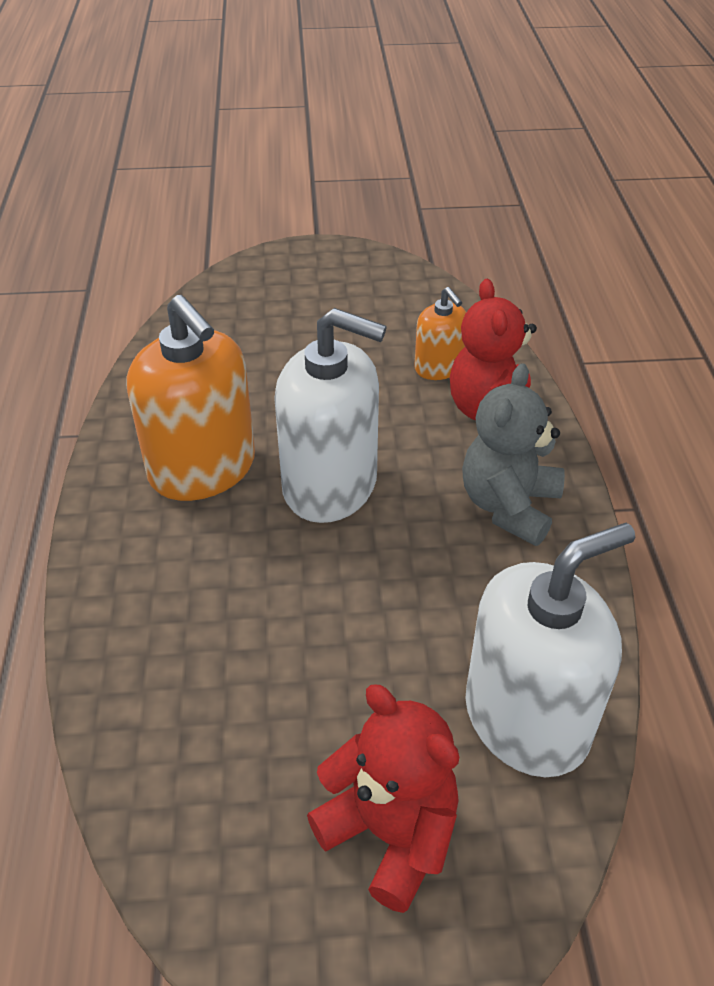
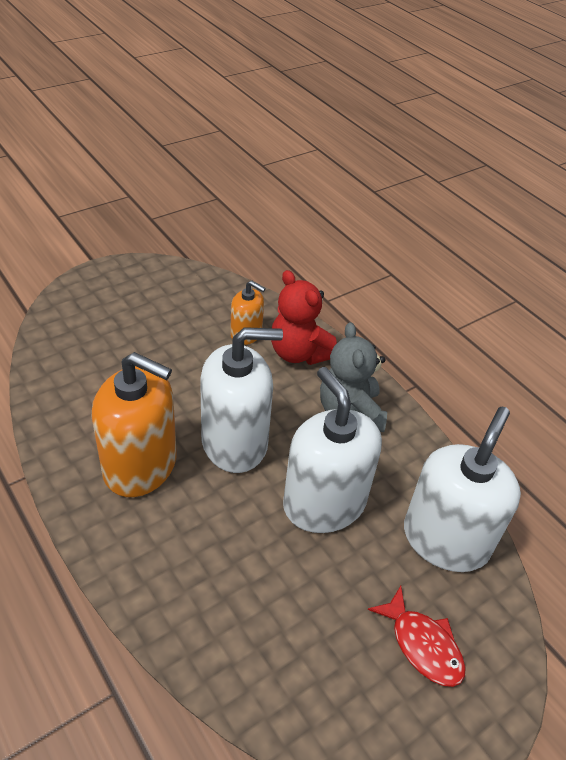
camera: 35 degrees left, 0 degrees up
(389, 600) = (324, 503): none -> white soap dispenser
(390, 833) = (422, 645): red teddy bear -> red fish

